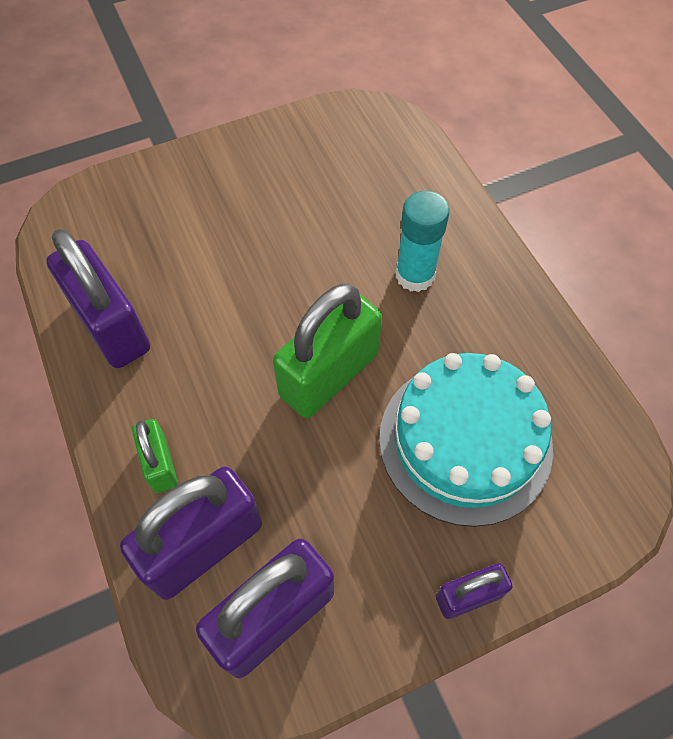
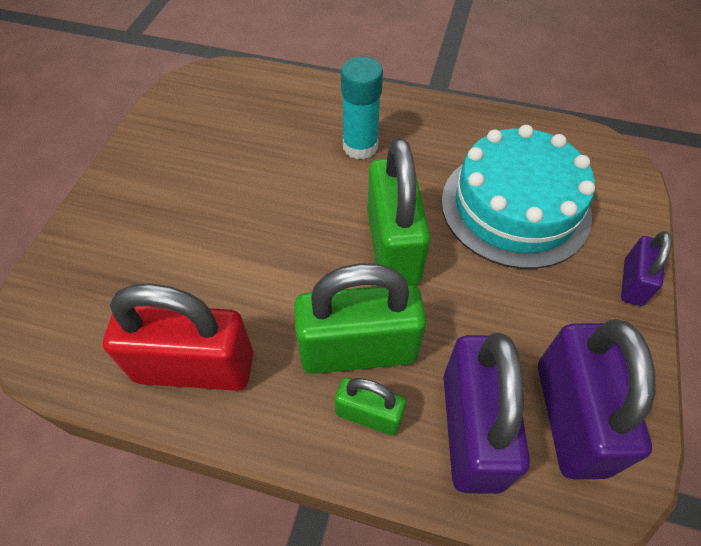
camera: 50 degrees left, 5 degrees down
(111, 326) = (195, 367): purple padlock -> red padlock
(209, 419) = (358, 350): none -> green padlock

